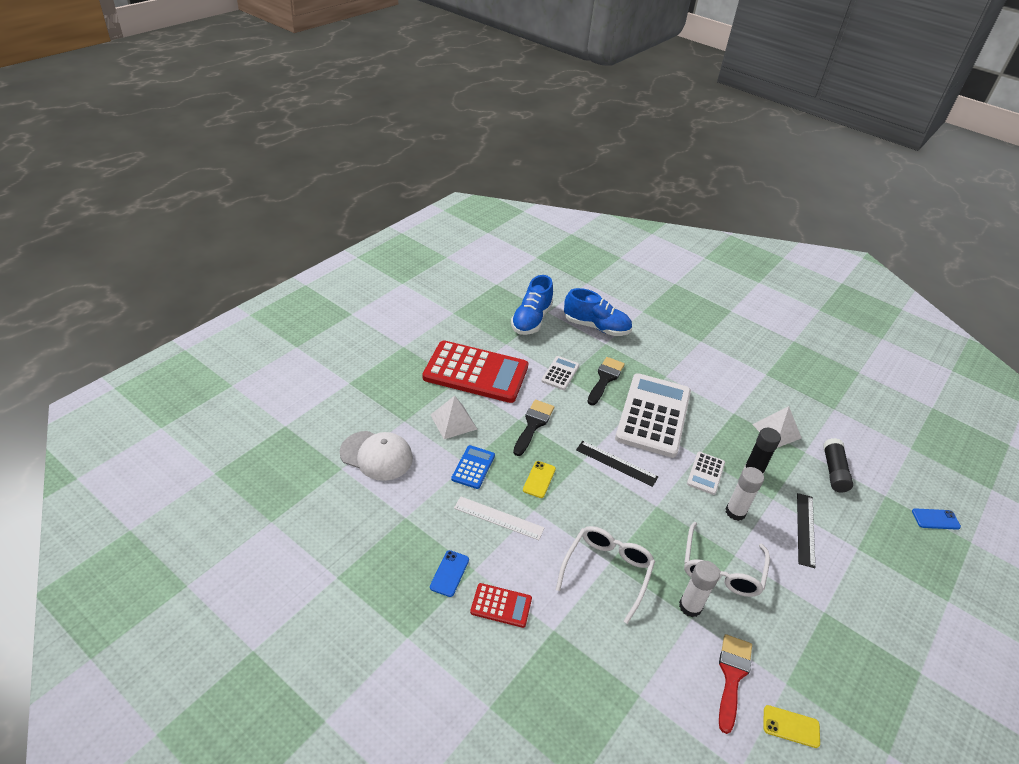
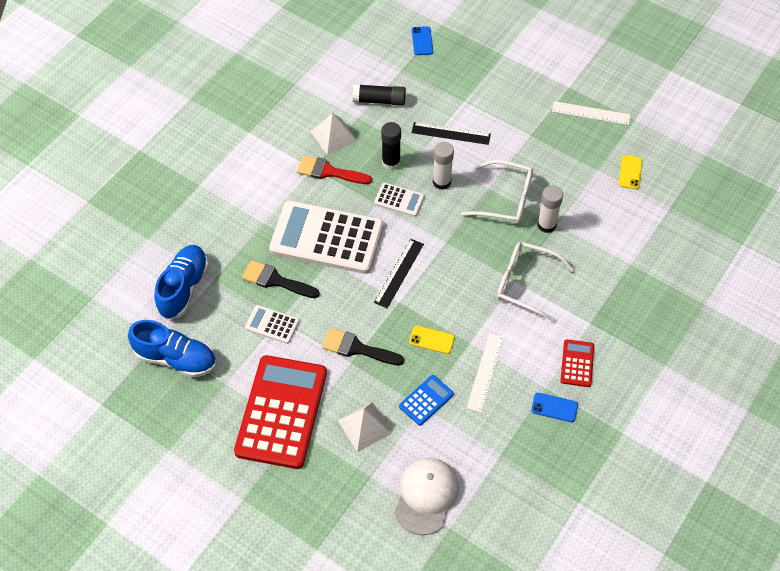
camera: 90 degrees left, 15 degrees up
(473, 467) = (426, 400): blue calculator -> blue calculator turned 120 degrees clockwise
(732, 676) = (600, 203): red brush -> red brush (328, 172)
(882, 693) = (591, 113): none -> white ruler

